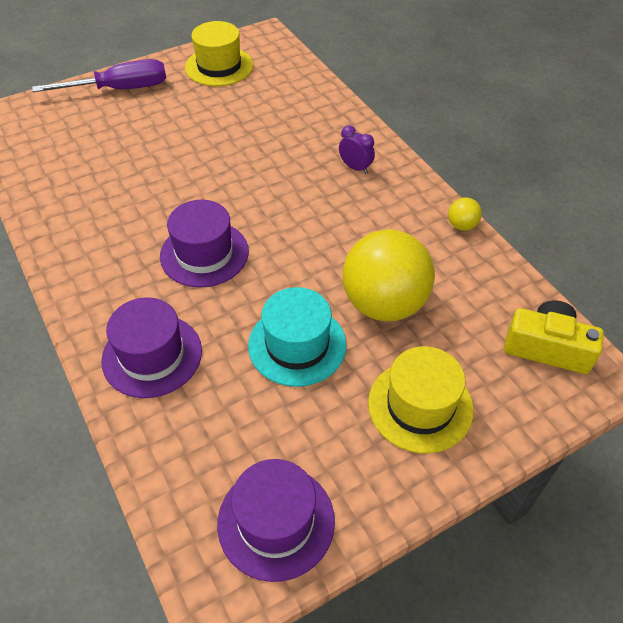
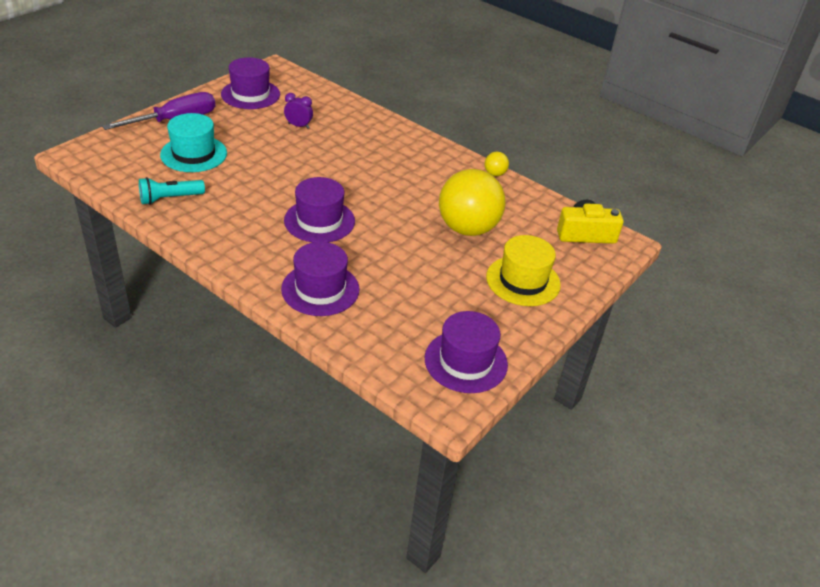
camera: 25 degrees left, 10 degrees down
(57, 190) = (169, 198): none -> turquoise flashlight
(219, 66) = (250, 94): yellow hat -> purple hat
(297, 345) = (421, 263): turquoise hat -> turquoise hat (194, 154)
(355, 168) = (400, 149): purple clock -> purple clock (298, 126)

